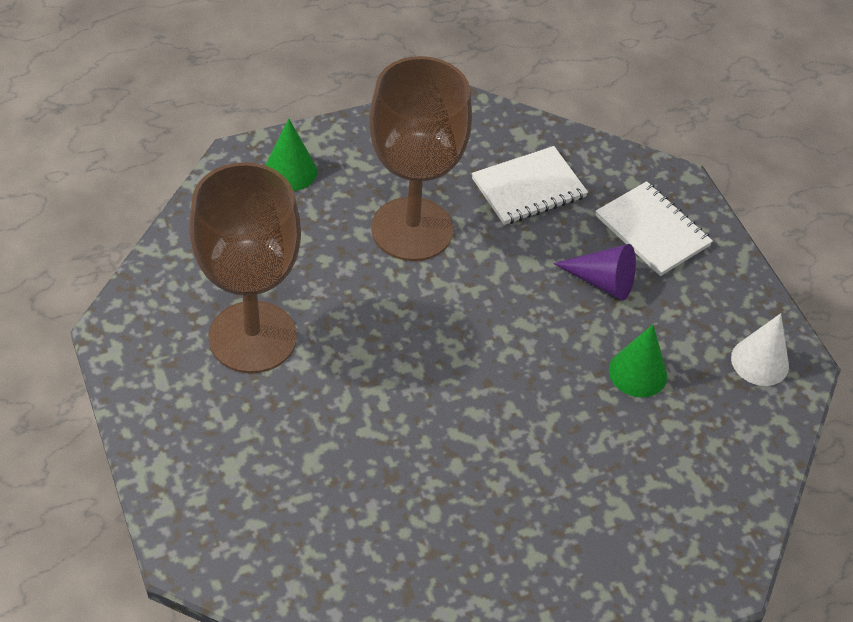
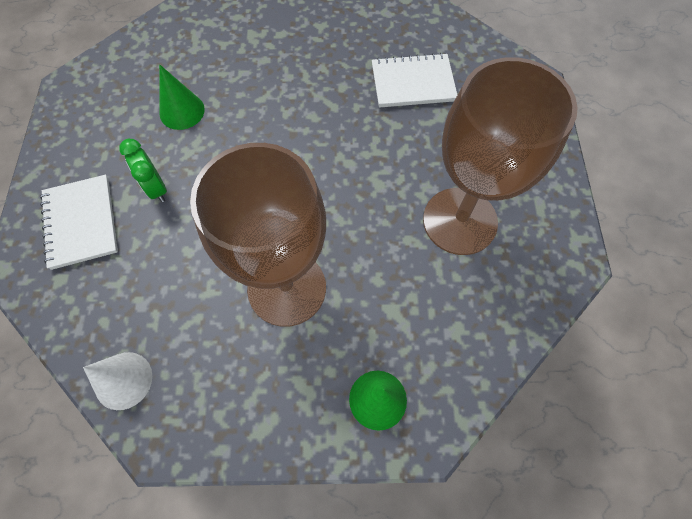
camera: 155 degrees left, 15 degrees up
(529, 188) = (156, 302): white notebook -> white notebook (413, 83)
(602, 281) = (156, 188): purple cone -> green clock
(760, 361) = (91, 95): white cone -> white cone (123, 380)

